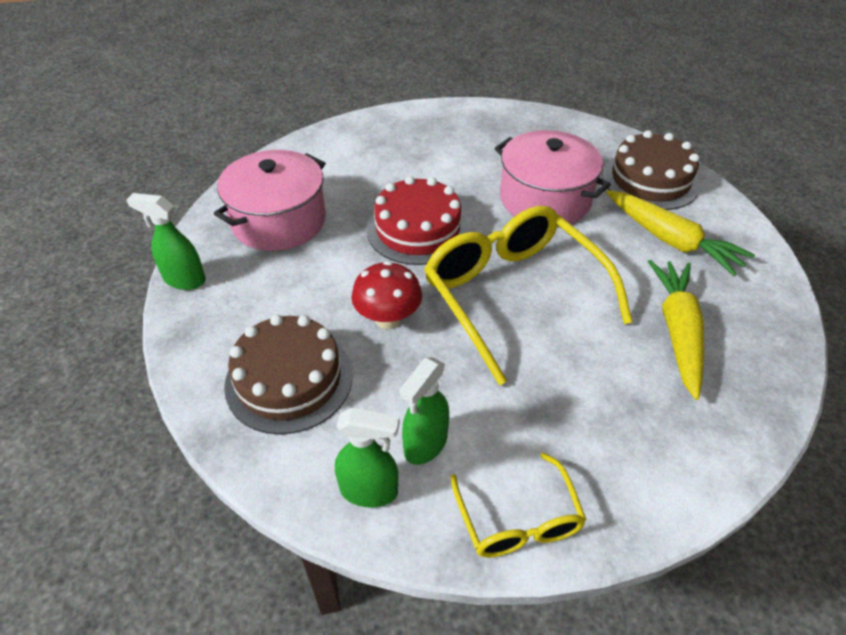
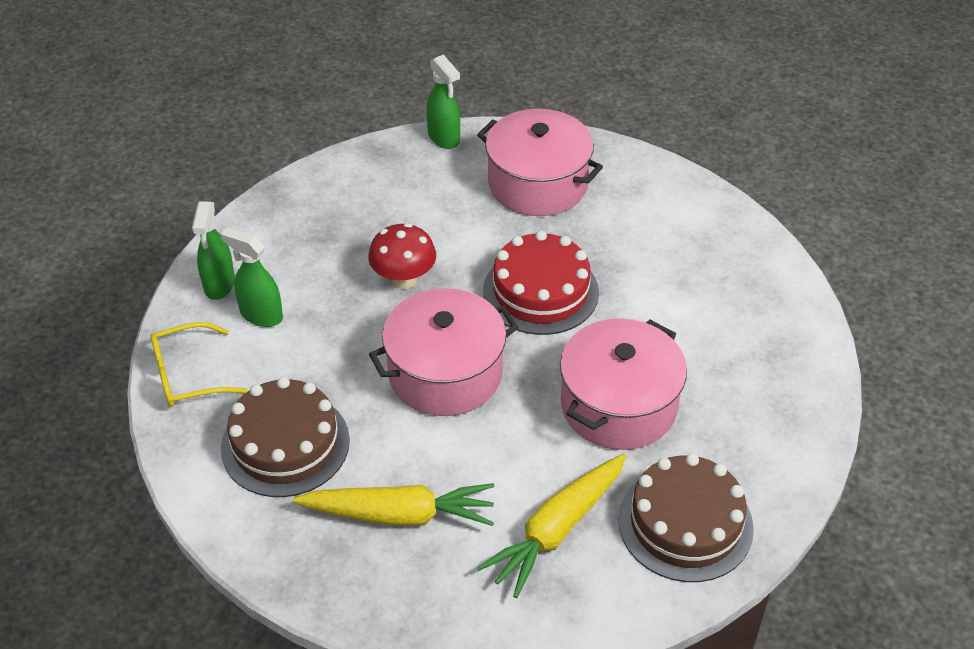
camera: 85 degrees right, 0 degrees up
(184, 280) = (444, 138): green spray bottle -> green spray bottle turned 135 degrees clockwise
(289, 379) = (329, 223): brown cake -> brown cake (285, 444)
(513, 294) = (445, 373): yellow glasses -> pink pot

